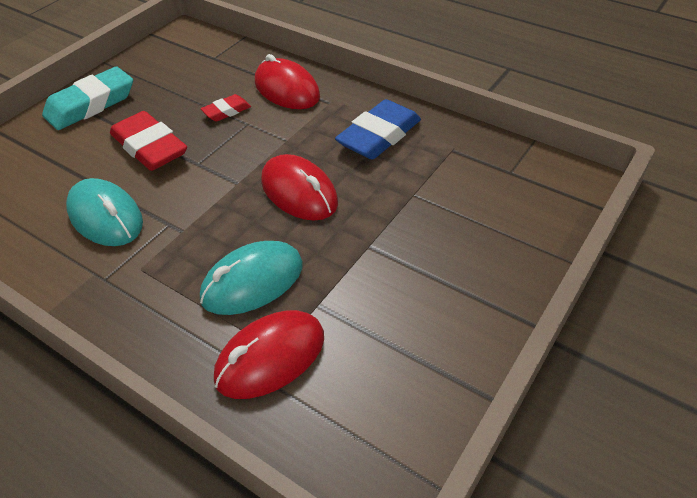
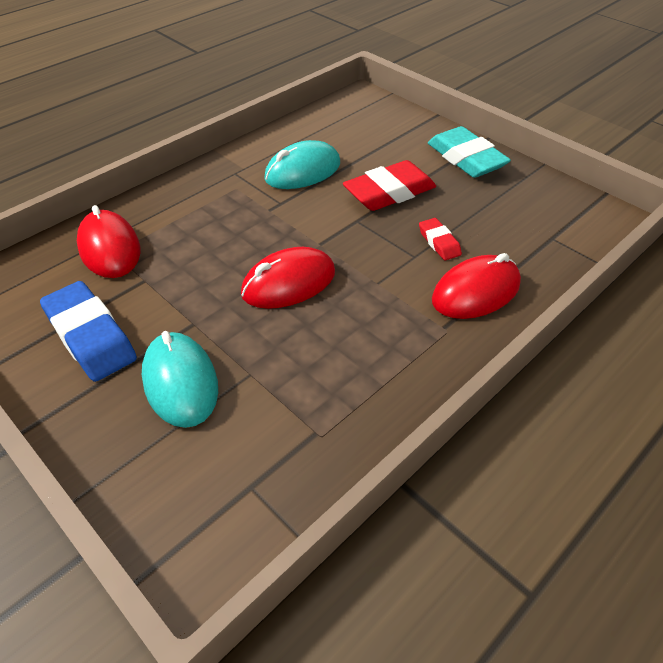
camera: 100 degrees right, 0 degrees up
(252, 282) = (189, 244): turquoise mouse -> turquoise mouse (180, 382)
(379, 136) = (363, 362): blue eraser -> blue eraser (90, 336)

